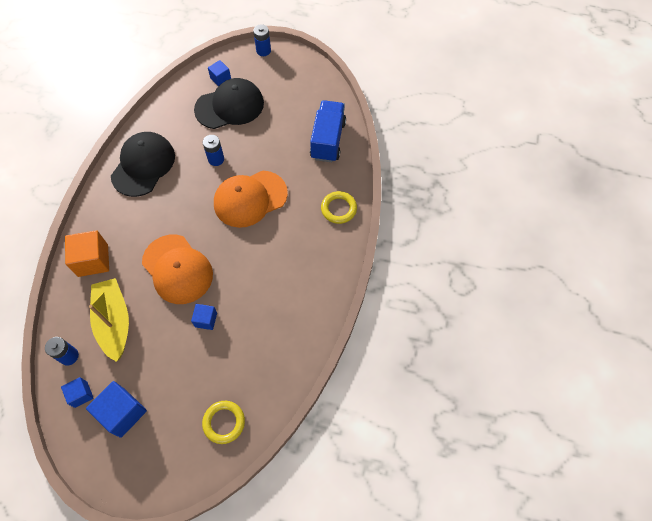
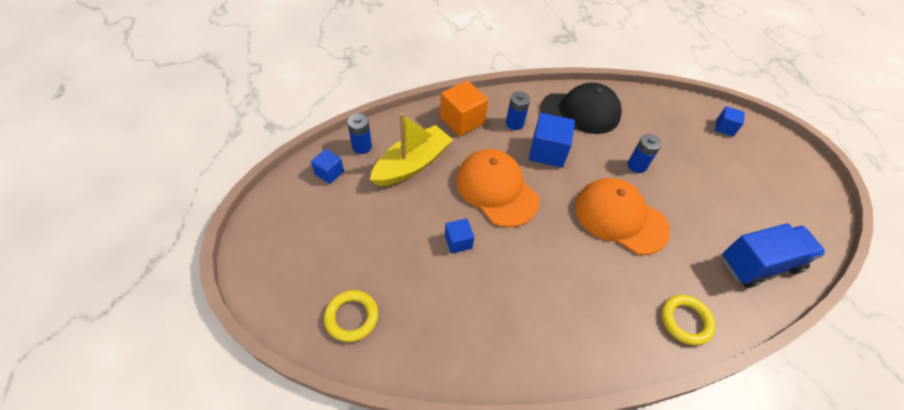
camera: 60 degrees right, 10 degrees down
(122, 413) = (325, 214): blue cube -> blue cube (547, 152)
(177, 269) = (496, 189): orange cap -> orange cap turned 120 degrees clockwise
(230, 106) = (703, 149): black cap -> none
(263, 51) = (794, 148): blue battery -> blue battery (514, 123)

